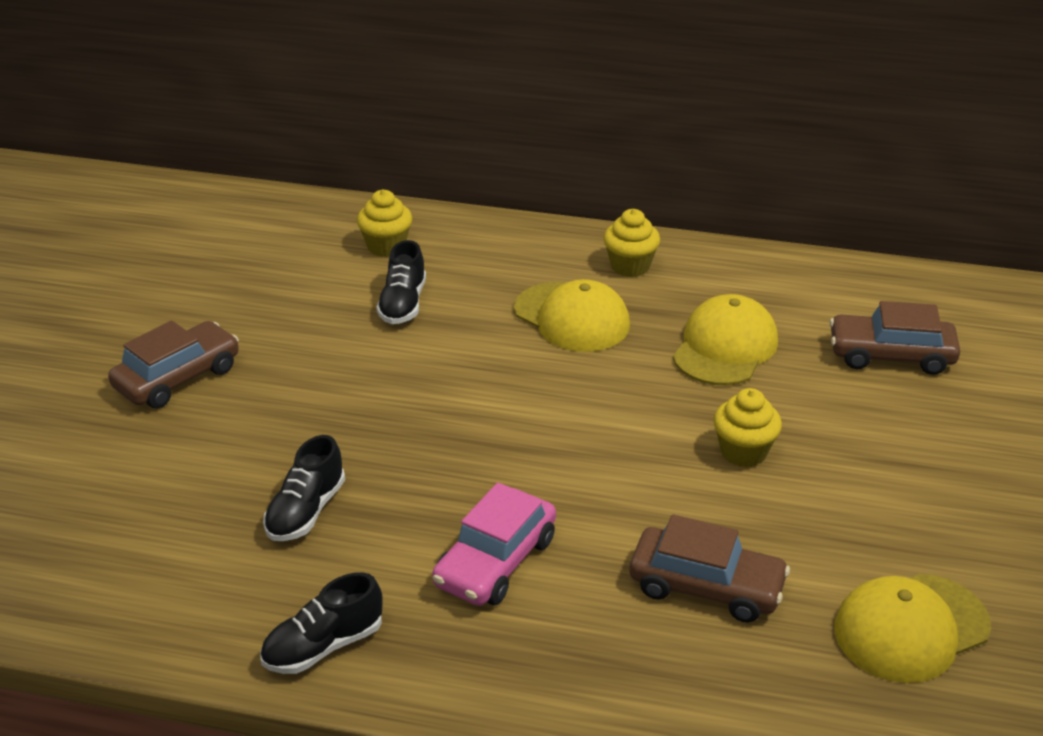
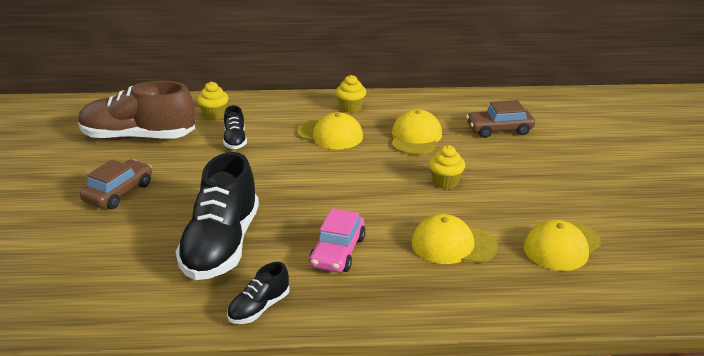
camera: 15 degrees left, 5 degrees down
(246, 273) = (138, 137): none -> brown shoe
(306, 511) = (221, 245): black shoe -> black shoe, size x2.12
(706, 586) = (453, 245): brown car -> yellow cap

